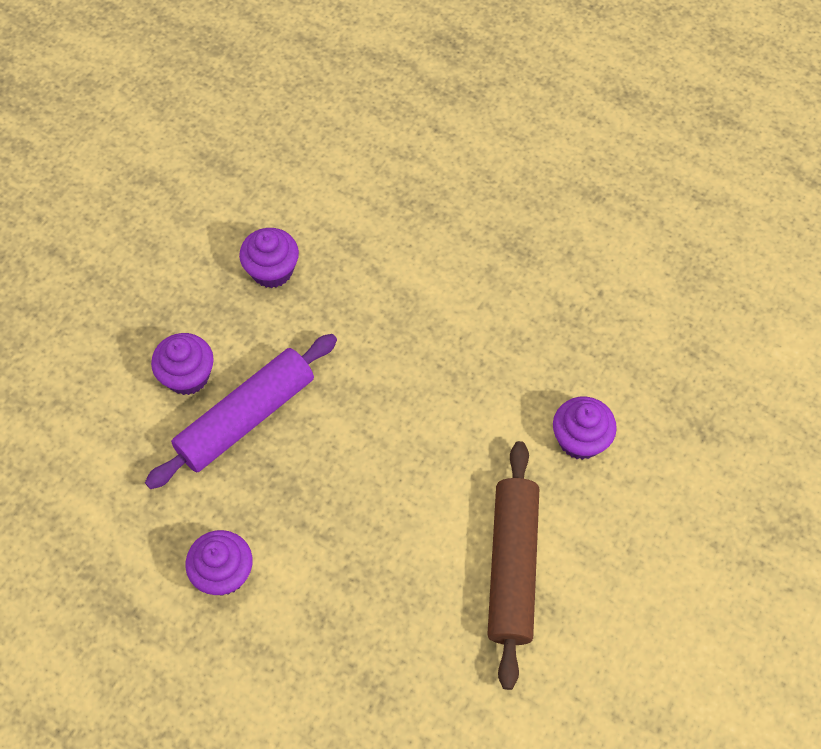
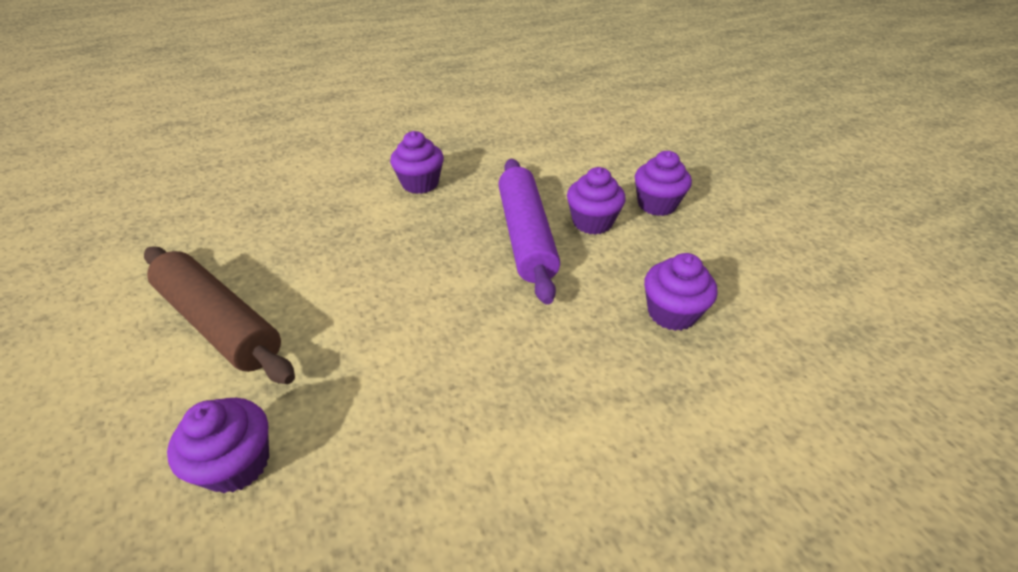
camera: 125 degrees right, 20 degrees down
(121, 337) = (656, 204): none -> purple cupcake

